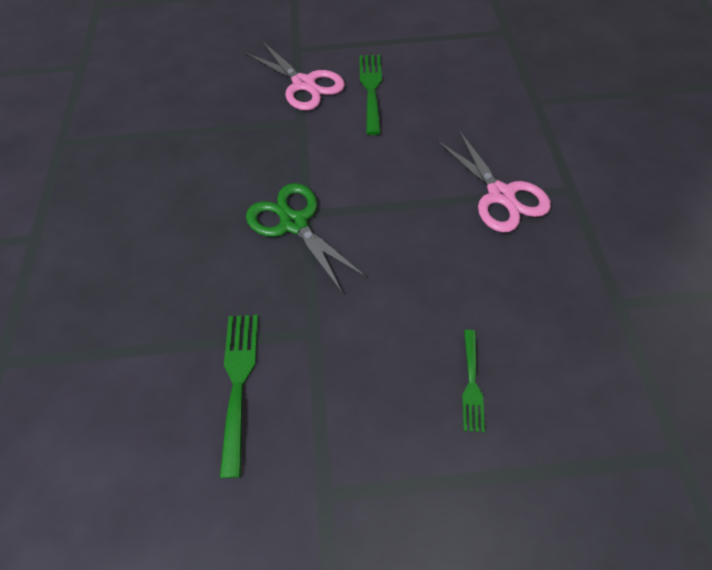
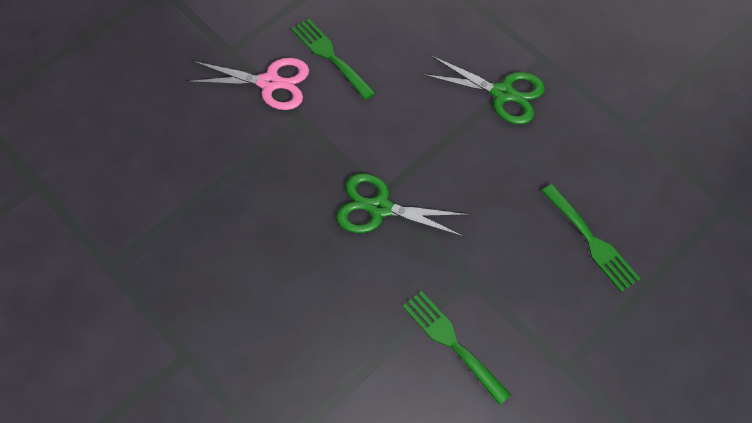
camera: 40 degrees left, 5 degrees up
(472, 384) = (592, 241): green fork -> green fork, size x1.59
(501, 195) = (503, 93): pink scissors -> green scissors

